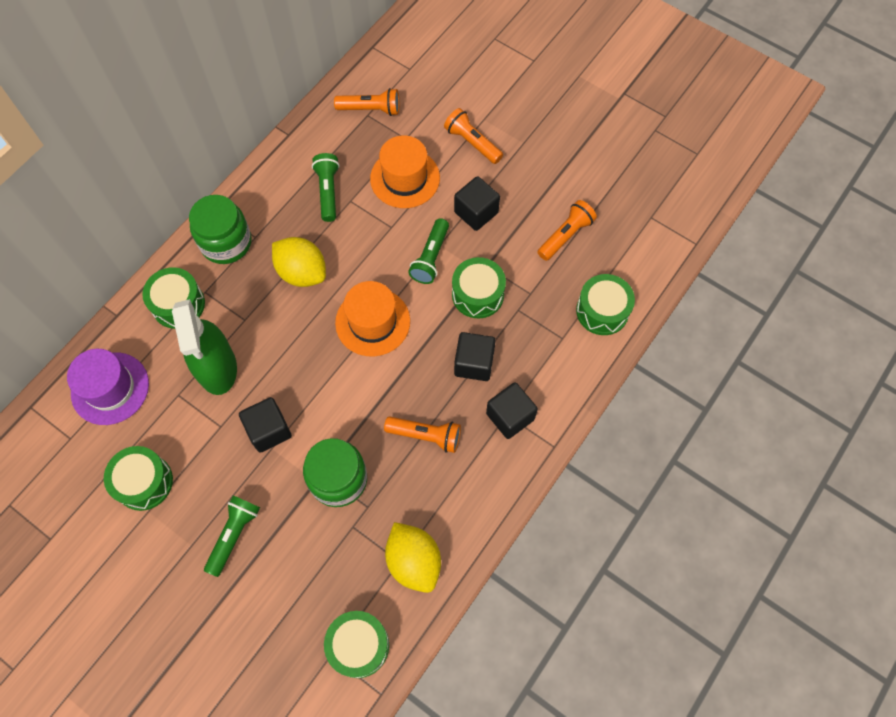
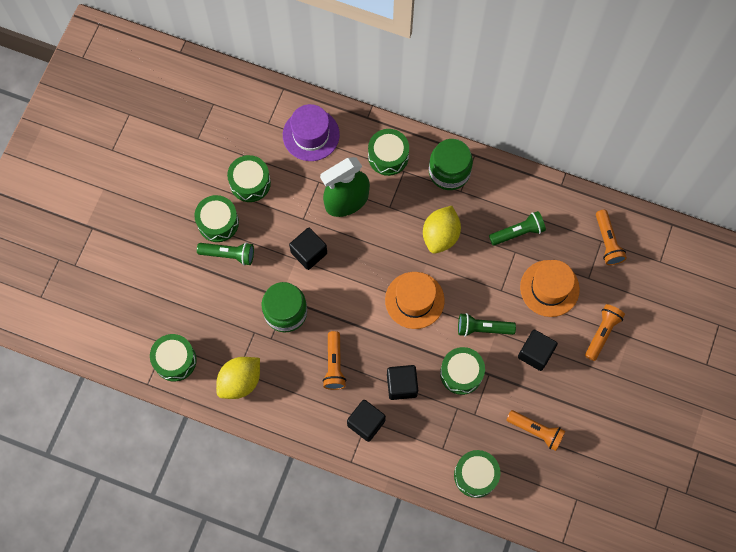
camera: 75 degrees right, 5 degrees up
(183, 539) = (218, 222): none -> green drum

